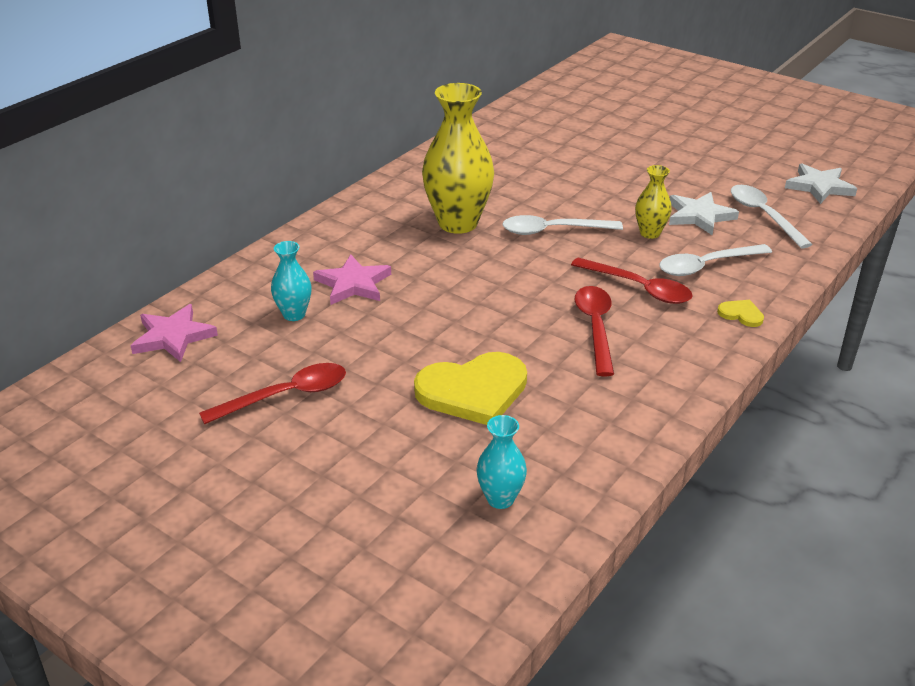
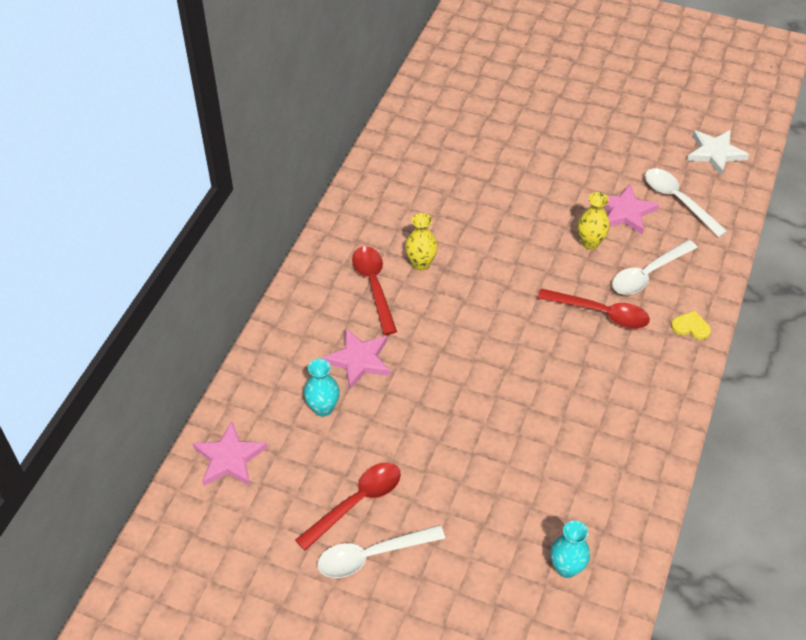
camera: 15 degrees left, 15 degrees up
(458, 223) = (421, 263): yellow vase -> yellow vase, size x0.50
(473, 391) = (506, 461): yellow heart -> none
(552, 230) = (506, 256): white spoon -> white spoon (371, 555)
(595, 327) = (580, 367): red spoon -> red spoon (374, 286)
(699, 216) = (625, 212): white star -> pink star

